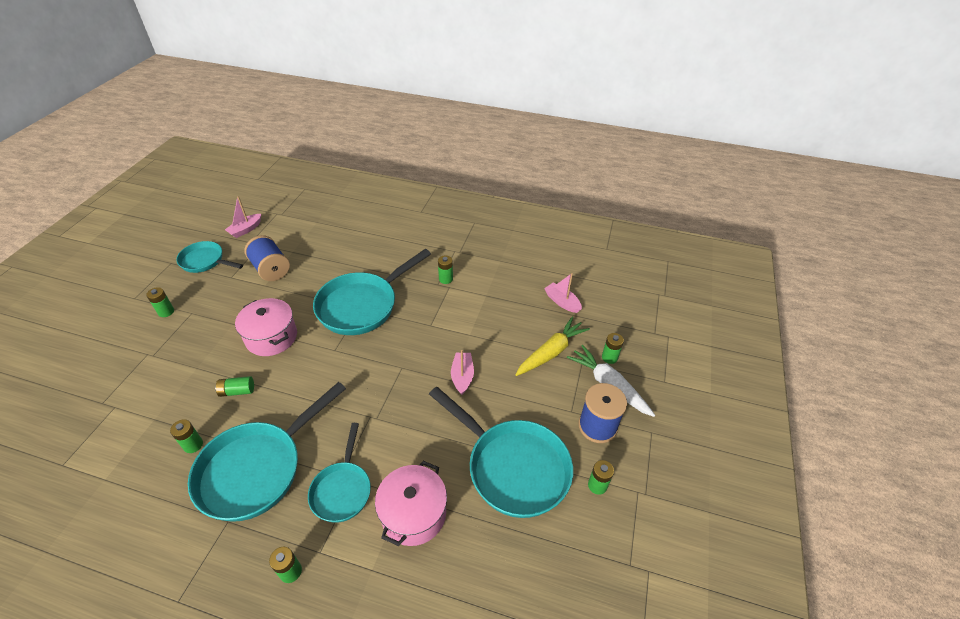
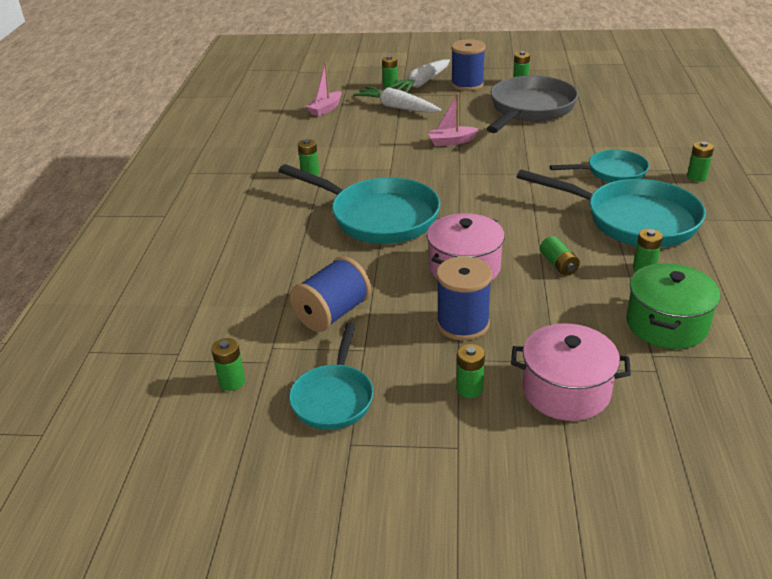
camera: 100 degrees left, 10 degrees down
(131, 429) = (666, 324): none -> green pot
(218, 322) = (463, 324): none -> blue spool
(245, 230) = (232, 382): pink boat -> green battery
(413, 513) = (603, 139): pink pot -> pink pot (566, 391)
(513, 467) = (530, 109): turquoise pan -> grey pan
(551, 352) = (397, 107): yellow carrot -> white carrot

